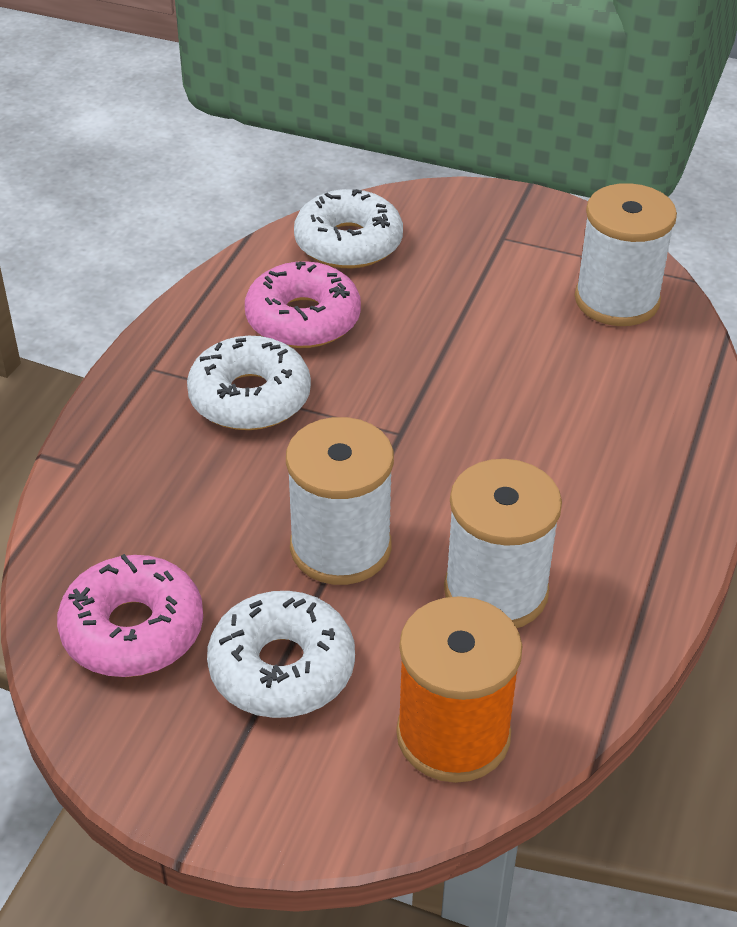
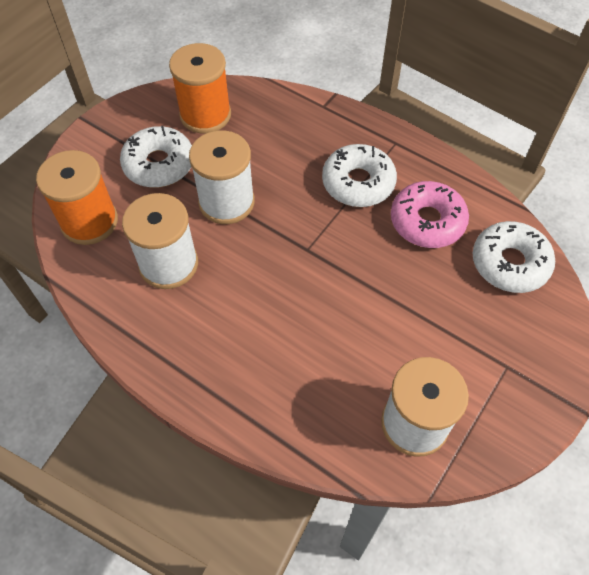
camera: 105 degrees right, 15 degrees up
(133, 630) = (205, 115): pink donut -> orange spool

